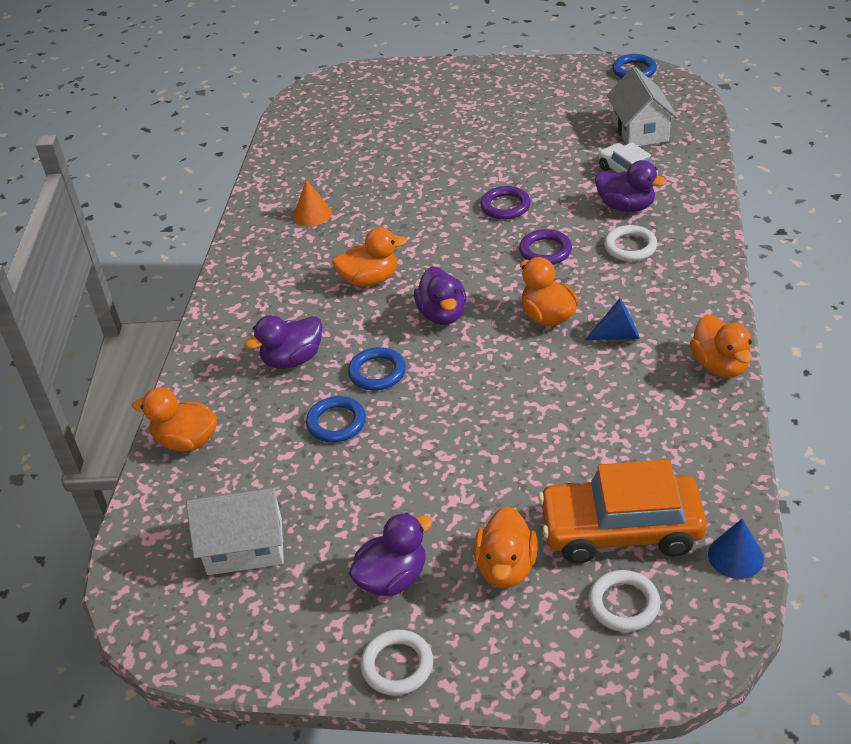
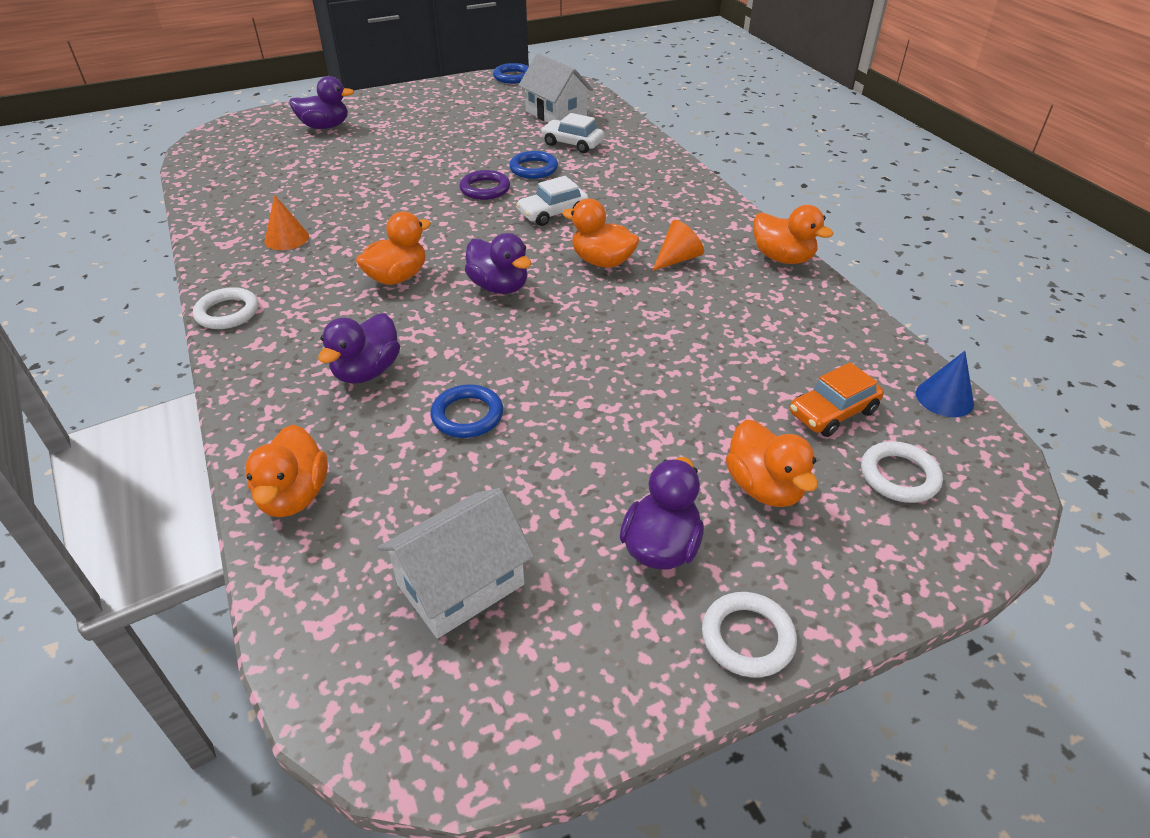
camera: 35 degrees left, 0 degrees up
(186, 441) = (294, 496): orange duck -> orange duck turned 75 degrees counterclockwise
(377, 372) = (473, 355): blue ring -> blue ring (533, 169)
(545, 251) = (553, 213): purple ring -> white car
(618, 335) = (677, 259): blue cone -> orange cone
(621, 530) = (833, 412): orange car -> orange car, size x0.56
(626, 206) = (594, 166): purple duck -> purple duck (325, 127)
(630, 247) = (625, 193): white ring -> white ring (227, 312)

